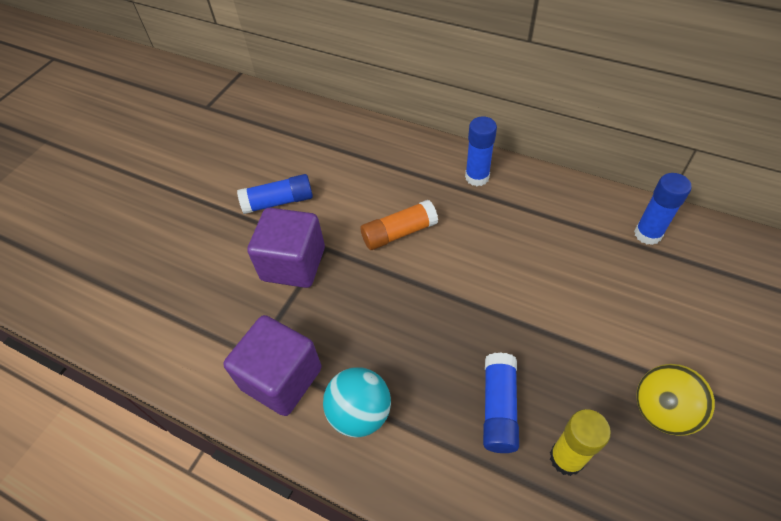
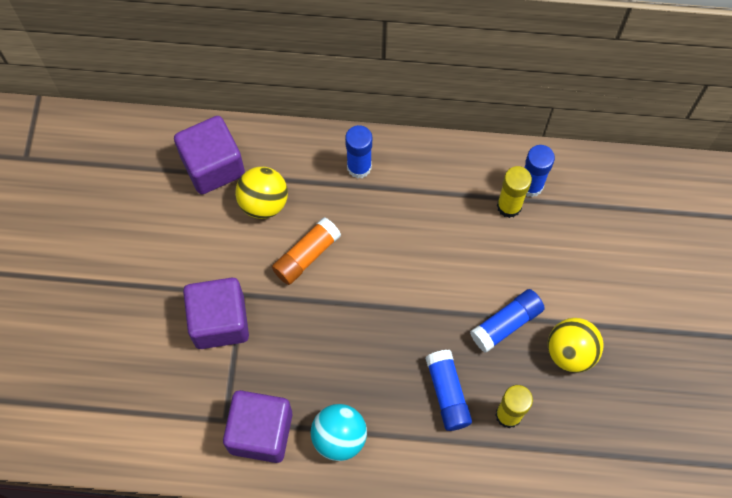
camera: 25 degrees left, 15 degrees up
(278, 202) = (171, 257): blue glue stick -> blue glue stick (506, 324)
(348, 146) = (213, 166): none -> purple cube
(378, 182) = (263, 202): none -> yellow ball
(619, 246) = (509, 206): none -> yellow glue stick

